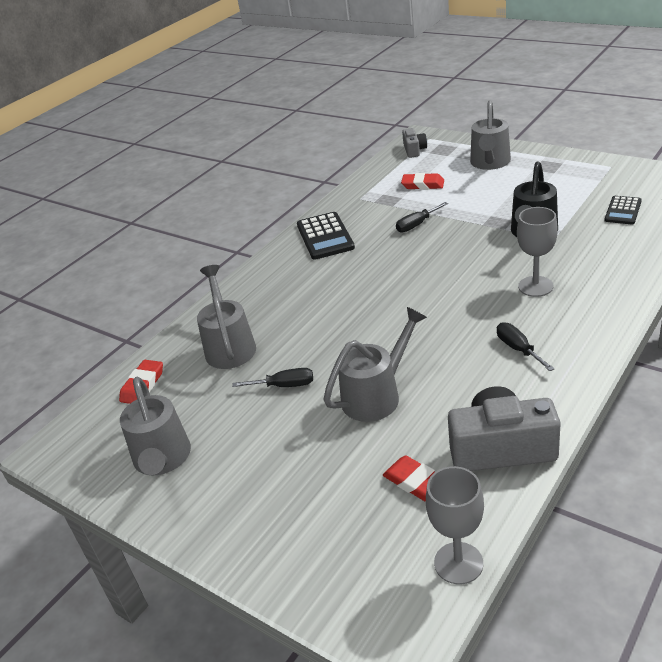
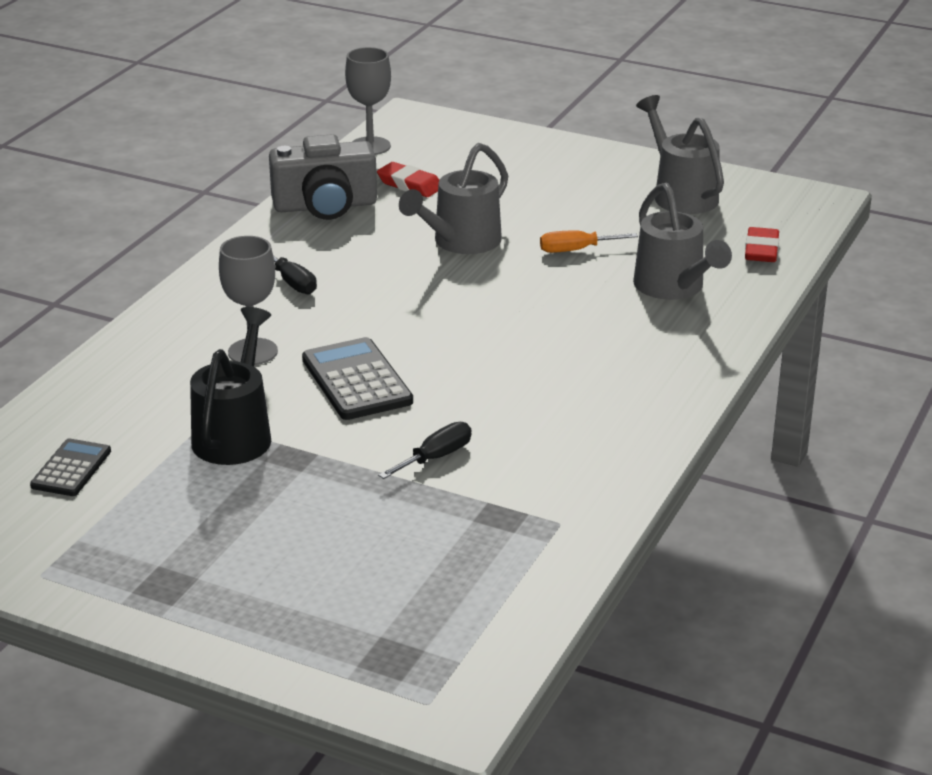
camera: 165 degrees right, 5 degrees down
(284, 385) = (576, 250): black screwdriver -> orange screwdriver
(325, 236) = (601, 441): black calculator -> black calculator (357, 380)
(414, 150) = (462, 660): grey camera -> none
(423, 185) = (432, 550): red eraser -> none
(490, 163) = (286, 601): grey watering can -> none

